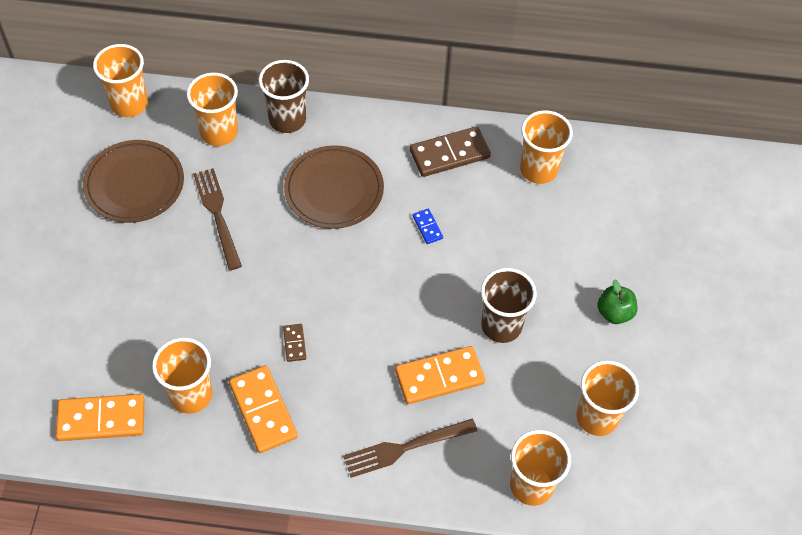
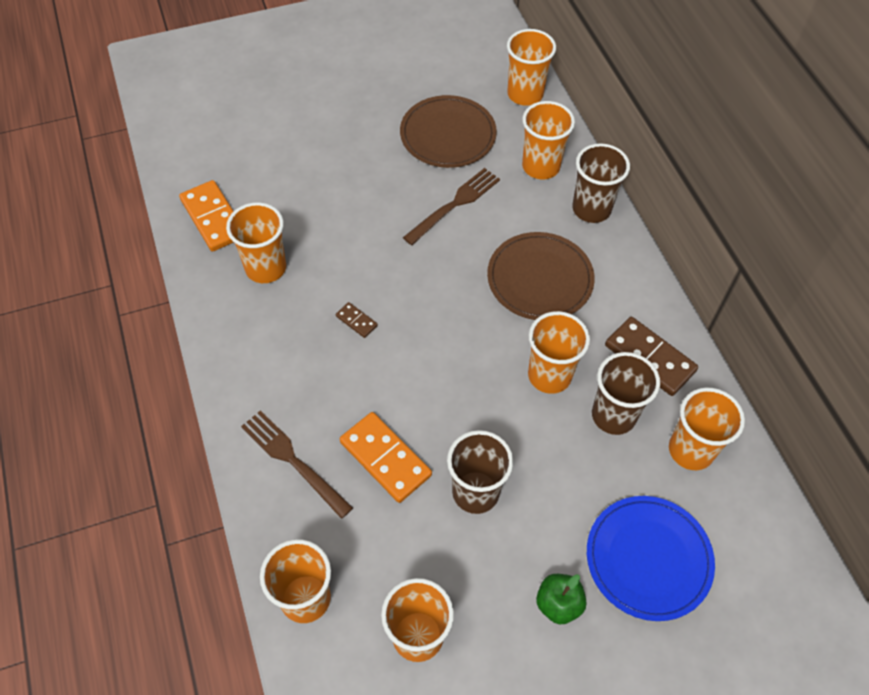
camera: 65 degrees right, 0 degrees up
(263, 410) = (277, 327): orange domino -> none
(294, 343) = (356, 321): brown domino -> brown domino turned 75 degrees clockwise
(427, 227) = (549, 375): blue domino -> orange cup
(485, 202) = (613, 415): none -> brown cup
(607, 240) = (648, 558): none -> blue plate

